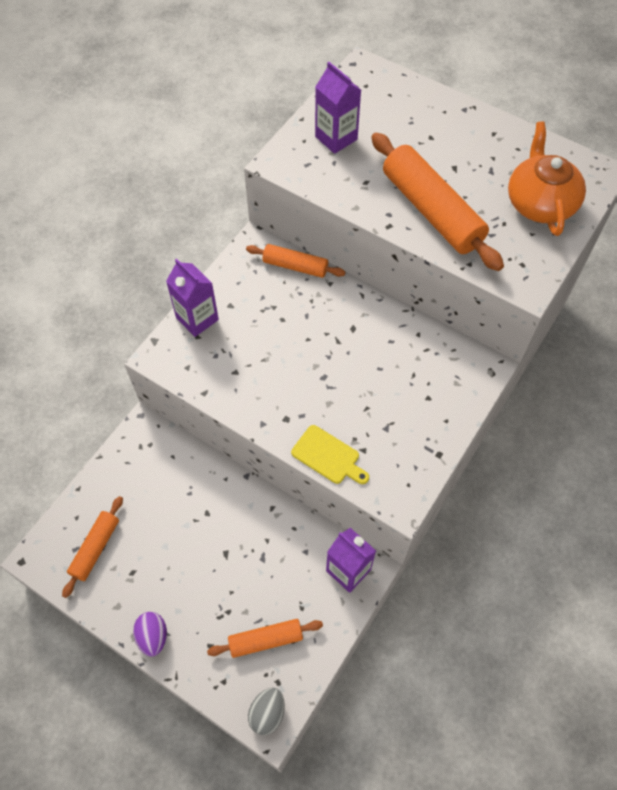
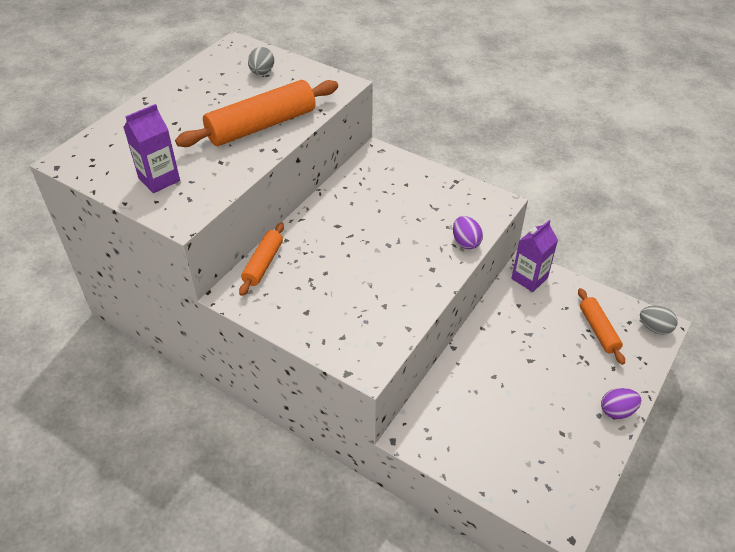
camera: 90 degrees left, 15 degrees down
(95, 548) = (544, 468): orange rolling pin -> none
(197, 319) = (321, 338): purple carton -> none
(328, 456) = (465, 242): yellow cutting board -> purple egg
(540, 203) = (262, 72): orange teapot -> grey egg

